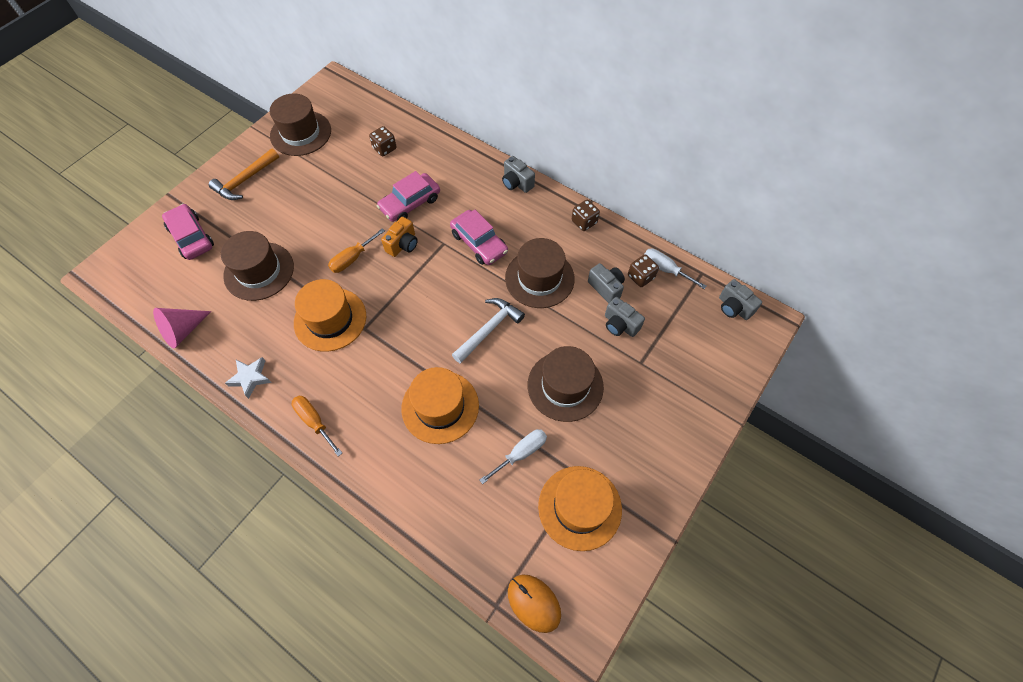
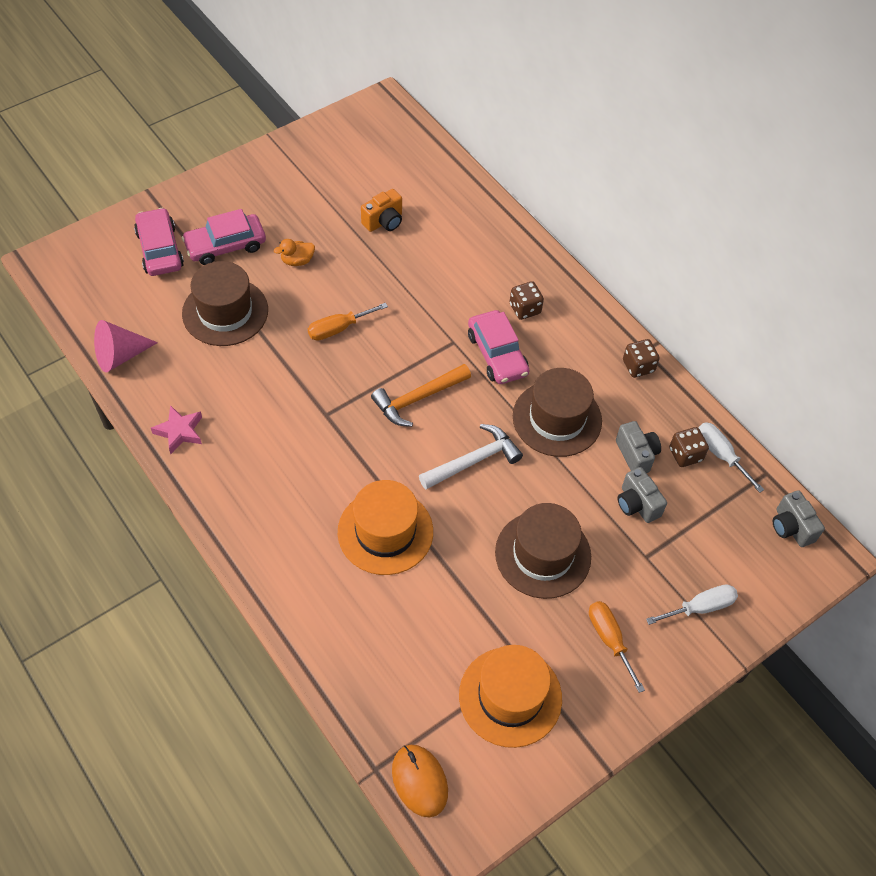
camera: 15 degrees right, 5 degrees down
(245, 180) = (241, 199): orange hammer -> orange hammer (418, 398)
(250, 378) = (179, 431): white star -> pink star
(300, 133) = (324, 159): brown hat -> none
(304, 215) = (297, 261): none -> orange duck
(314, 421) = (236, 503): orange screwdriver -> orange screwdriver (609, 639)
(330, 319) = (290, 392): orange hat -> none
(384, 148) = (420, 205): brown dice -> brown dice (525, 309)
(403, 245) = (403, 330): orange camera -> orange camera (384, 222)
(410, 203) = (429, 282): pink car -> pink car (225, 245)
(516, 183) = (570, 294): grey camera -> none
(521, 453) = (462, 614): white screwdriver -> white screwdriver (700, 607)

